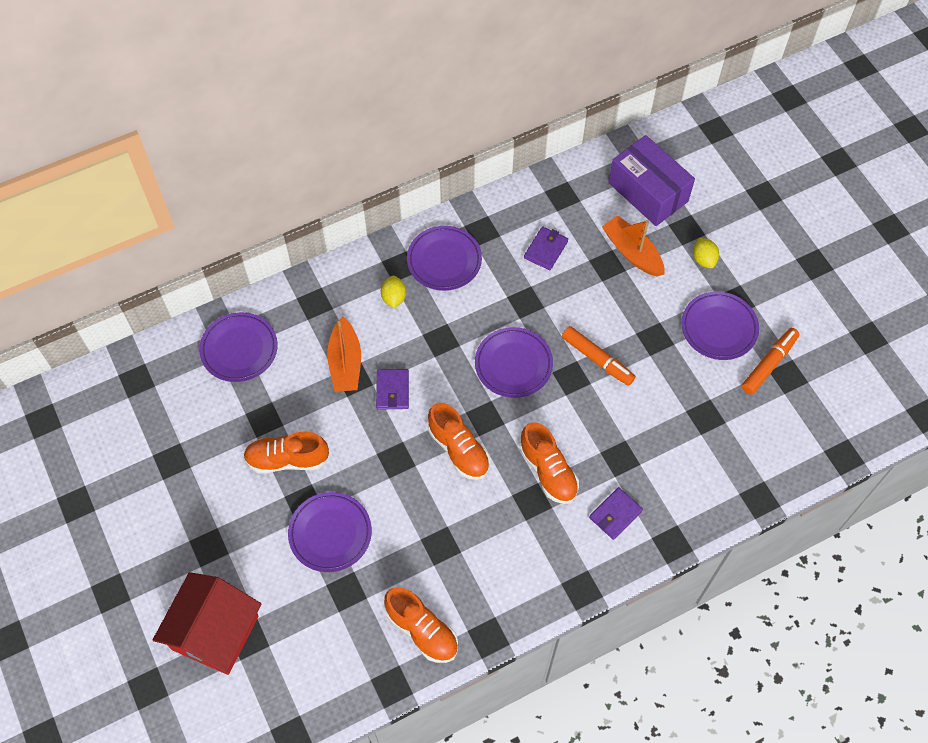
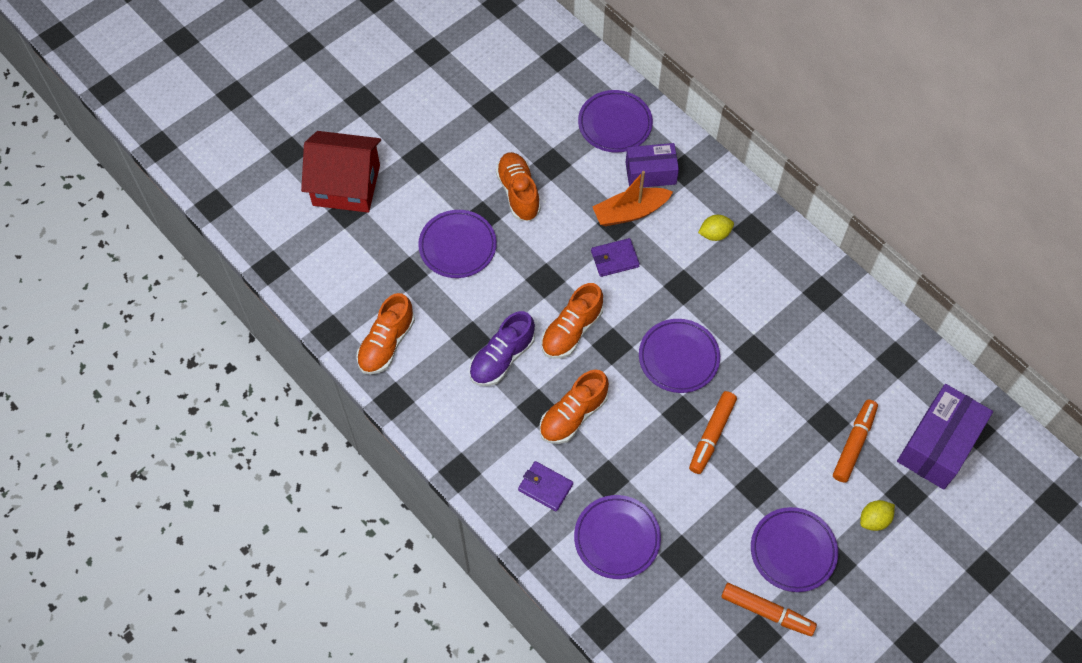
camera: 75 degrees right, 0 degrees up
(308, 333) = (650, 173): none -> purple box
(444, 260) = (773, 267): purple plate -> purple plate (617, 538)
(470, 520) = (502, 358): none -> purple shoe
(545, 250) = (823, 358): purple wallet -> none
(632, 252) = (853, 443): orange boat -> orange marker

